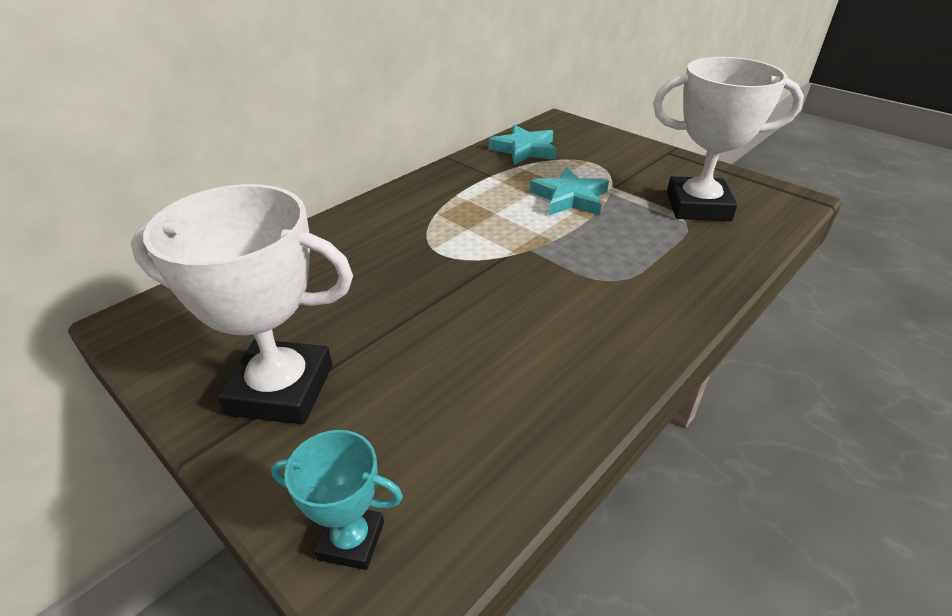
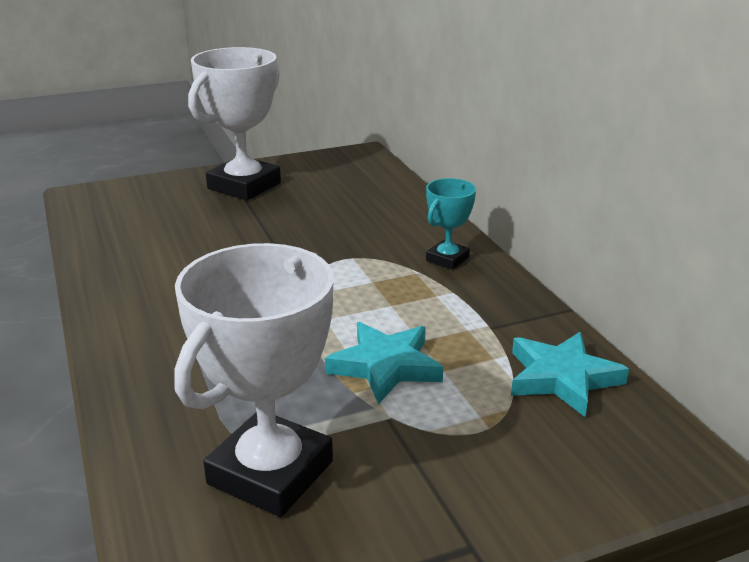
camera: 115 degrees right, 10 degrees down
(351, 540) = (119, 191): turquoise trophy -> turquoise trophy (447, 259)

